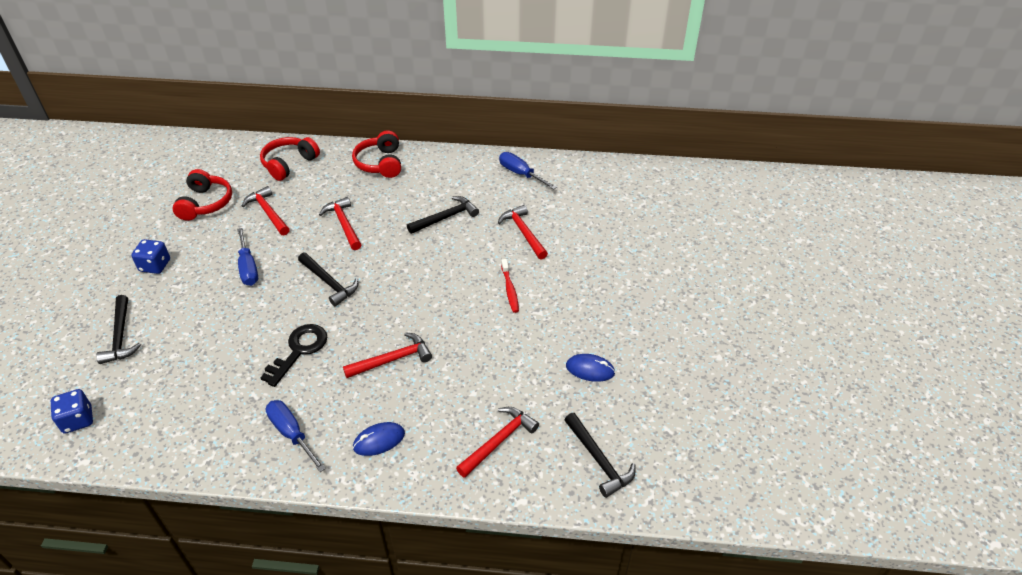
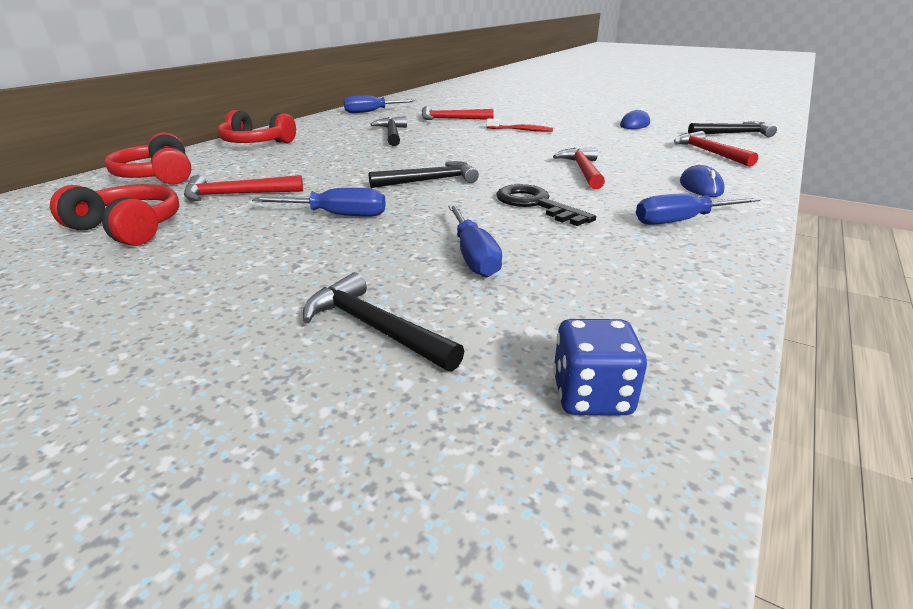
camera: 65 degrees left, 15 degrees down
(120, 336) = (375, 327): black hammer -> black hammer turned 150 degrees counterclockwise
(155, 265) = (217, 280): blue dice -> none
(204, 345) = (473, 256): none -> blue screwdriver
(344, 224) = (333, 165): red hammer -> none

